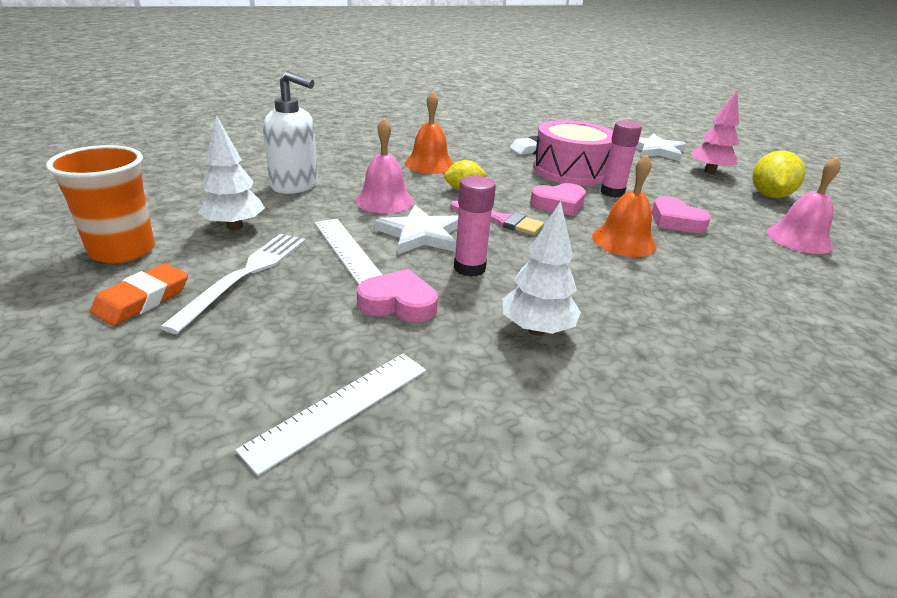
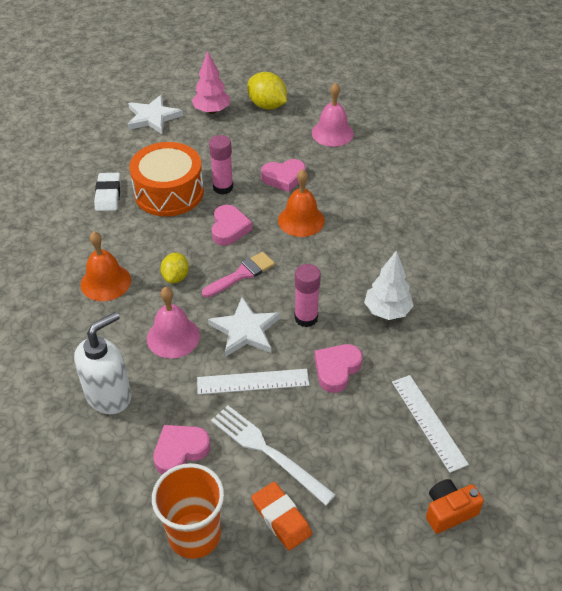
camera: 65 degrees left, 15 degrees up
(148, 464) = (449, 511): none -> orange camera
(235, 226) = (180, 451): white tree -> pink heart
(570, 171) = (169, 192): pink drum -> orange drum

